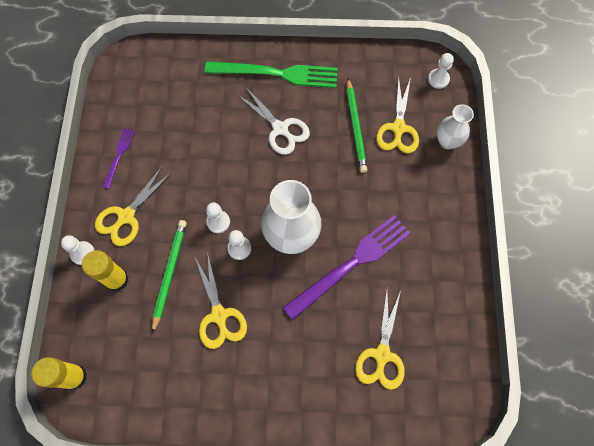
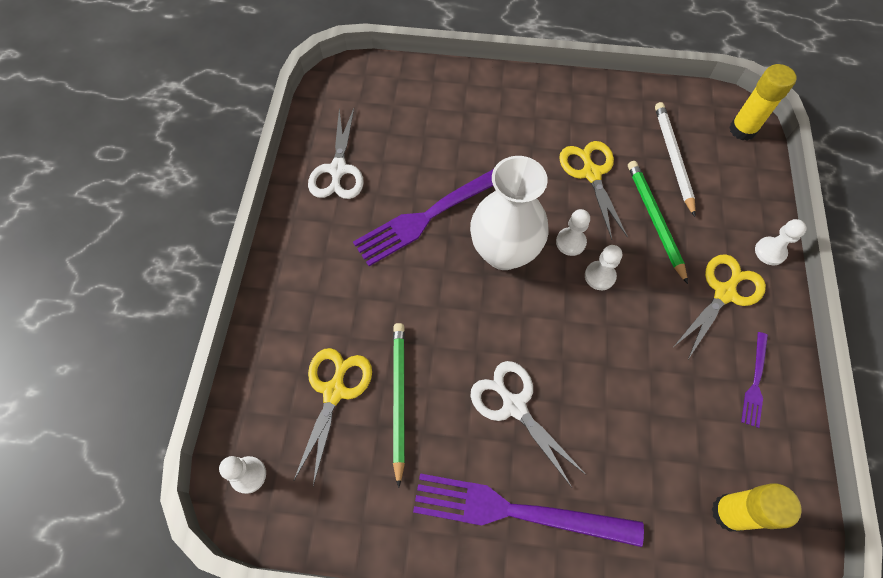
camera: 175 degrees left, 5 degrees down
(117, 279) = (719, 219): yellow glue stick -> yellow glue stick (729, 512)
(145, 338) = (673, 158): none -> white pencil
(169, 274) = (655, 220): green pencil -> green pencil turned 150 degrees clockwise
(277, 74) = (517, 511): green fork -> purple fork
(382, 355) = (412, 125): yellow scissors -> none
(438, 300) = (338, 170): none -> white scissors
(447, 141) = (267, 364): white vase -> none

